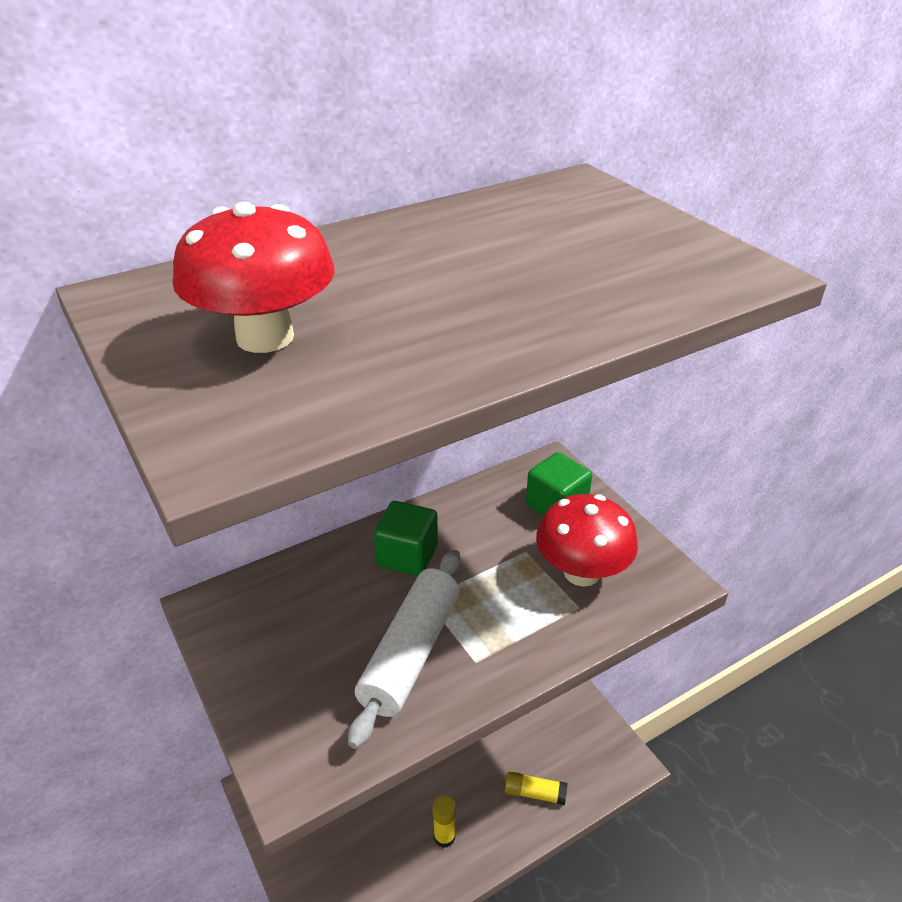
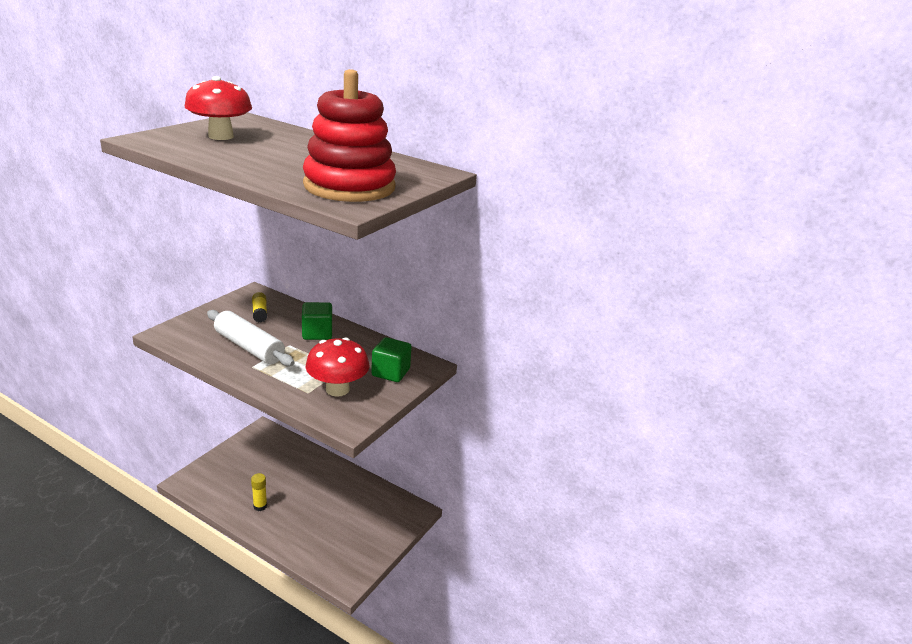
camera: 60 degrees right, 10 degrees down
(410, 653) = (249, 347): white rolling pin -> white rolling pin turned 45 degrees clockwise
(534, 793) = (304, 538): yellow glue stick -> yellow glue stick (260, 313)
(644, 258) = (349, 186): none -> red stacking toy

